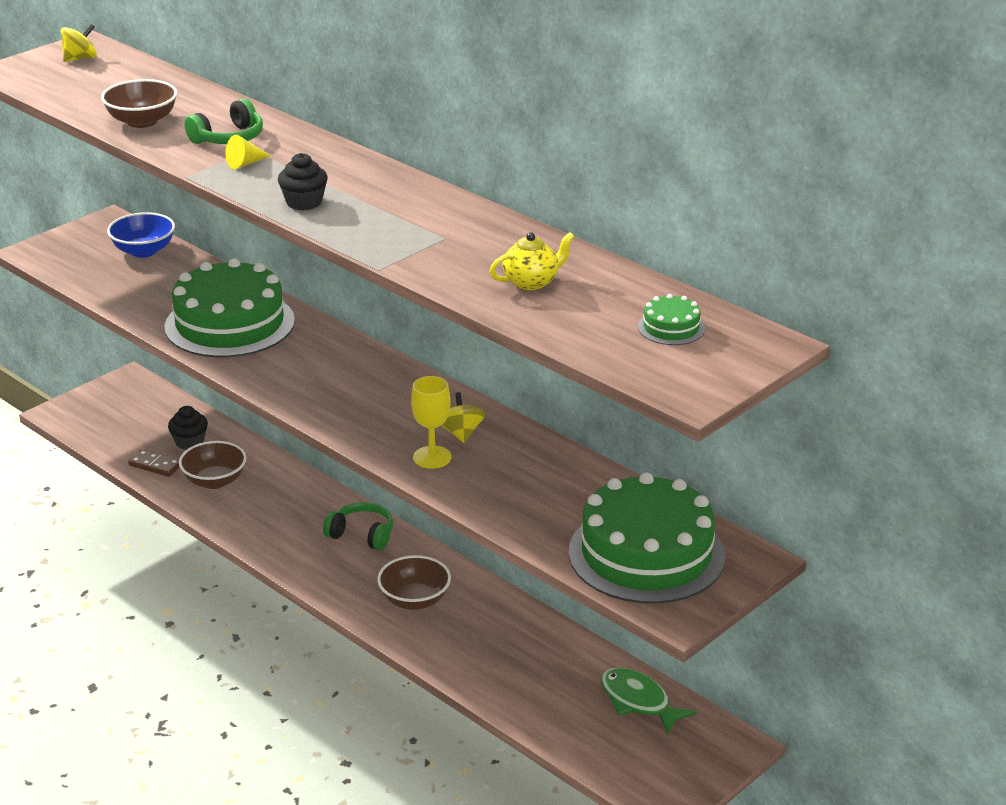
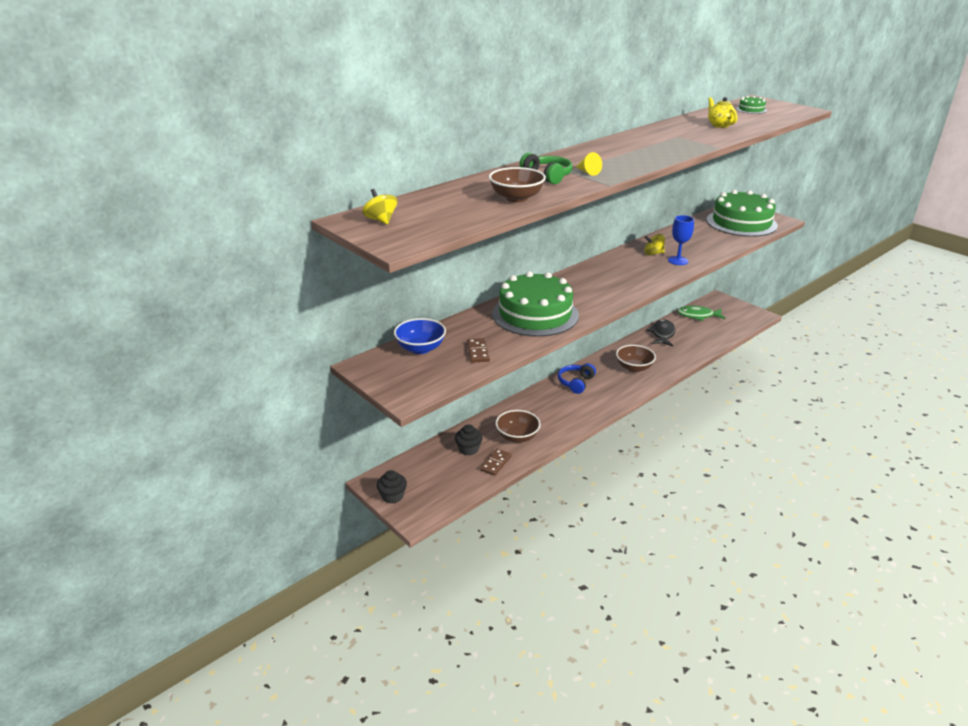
camera: 85 degrees left, 0 degrees up
(128, 287) = (478, 352): none -> brown domino
(304, 202) = (642, 160): black cupcake -> black cupcake (392, 496)
(362, 535) = (576, 383): green headphones -> blue headphones
(432, 457) = (678, 260): yellow goblet -> blue goblet
(546, 644) = (662, 334): none -> black fish
(638, 702) = (698, 316): green fish -> green fish turned 45 degrees clockwise

